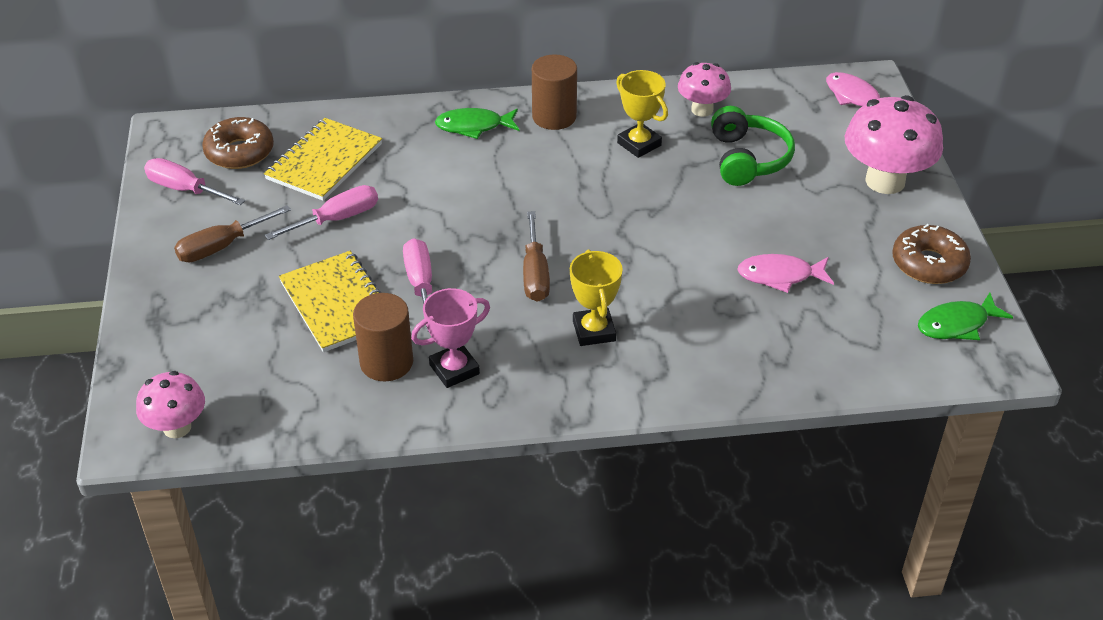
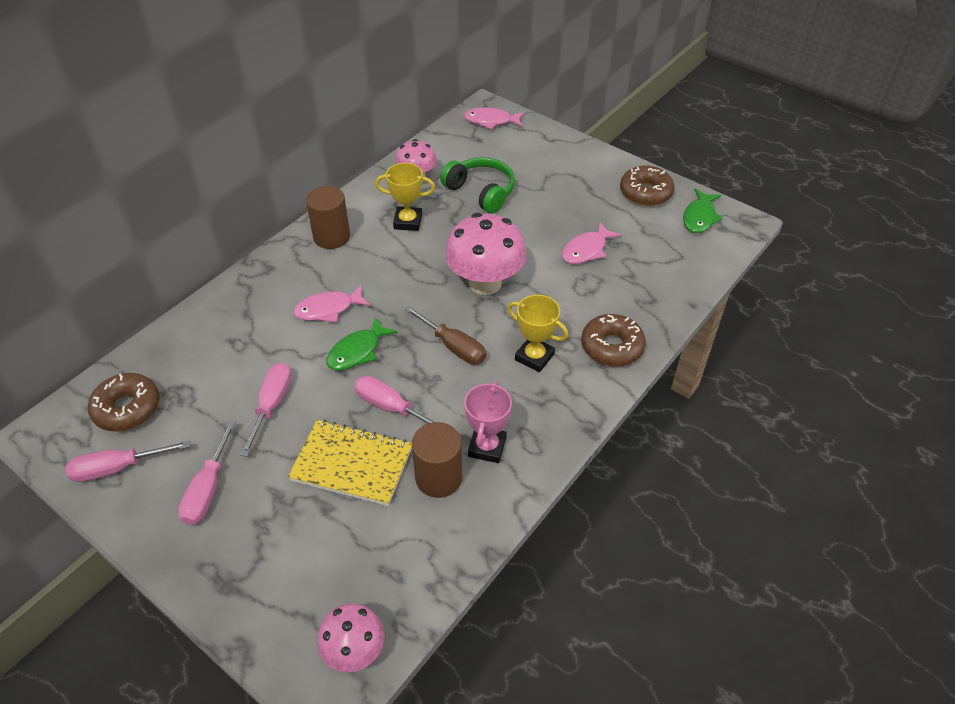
camera: 45 degrees left, 5 degrees up
(222, 247) = (208, 489): brown screwdriver -> pink screwdriver
(324, 162) = (207, 371): yellow notebook -> none
(473, 175) = (328, 309): none -> pink fish
(474, 126) = (286, 276): green fish -> green fish (357, 351)
(679, 373) = (612, 347): none -> brown donut
(885, 181) = (566, 160): pink mushroom -> pink mushroom (485, 283)

